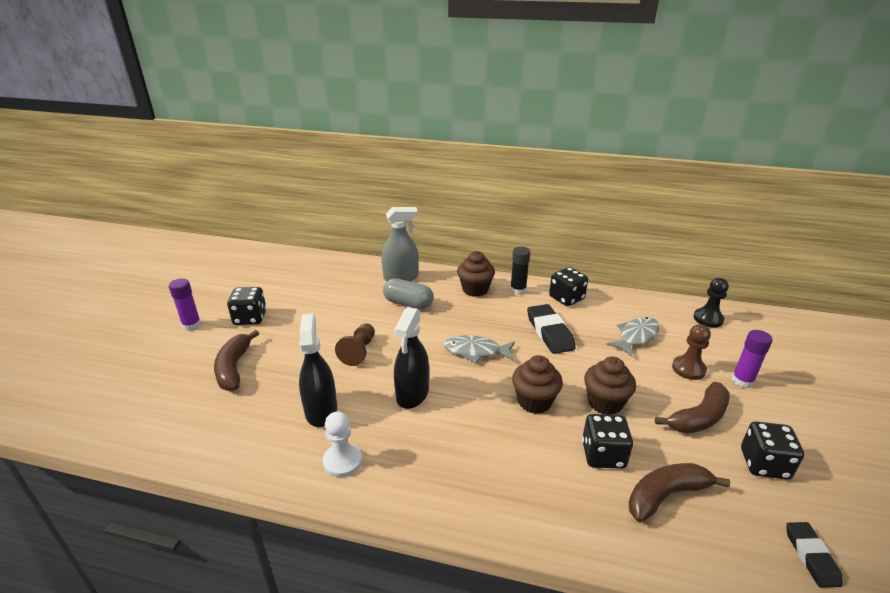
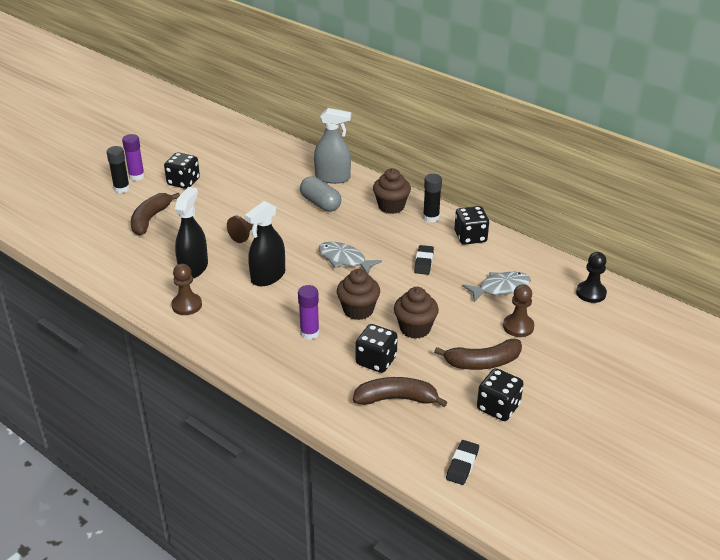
camera: 25 degrees right, 5 degrees up
(180, 343) = (121, 189): none -> black glue stick
(342, 461) = (187, 305): white pawn -> brown pawn
(549, 332) = (423, 262): black eraser -> black eraser, size x0.61
(742, 381) = (556, 350): purple glue stick -> purple glue stick (309, 333)

